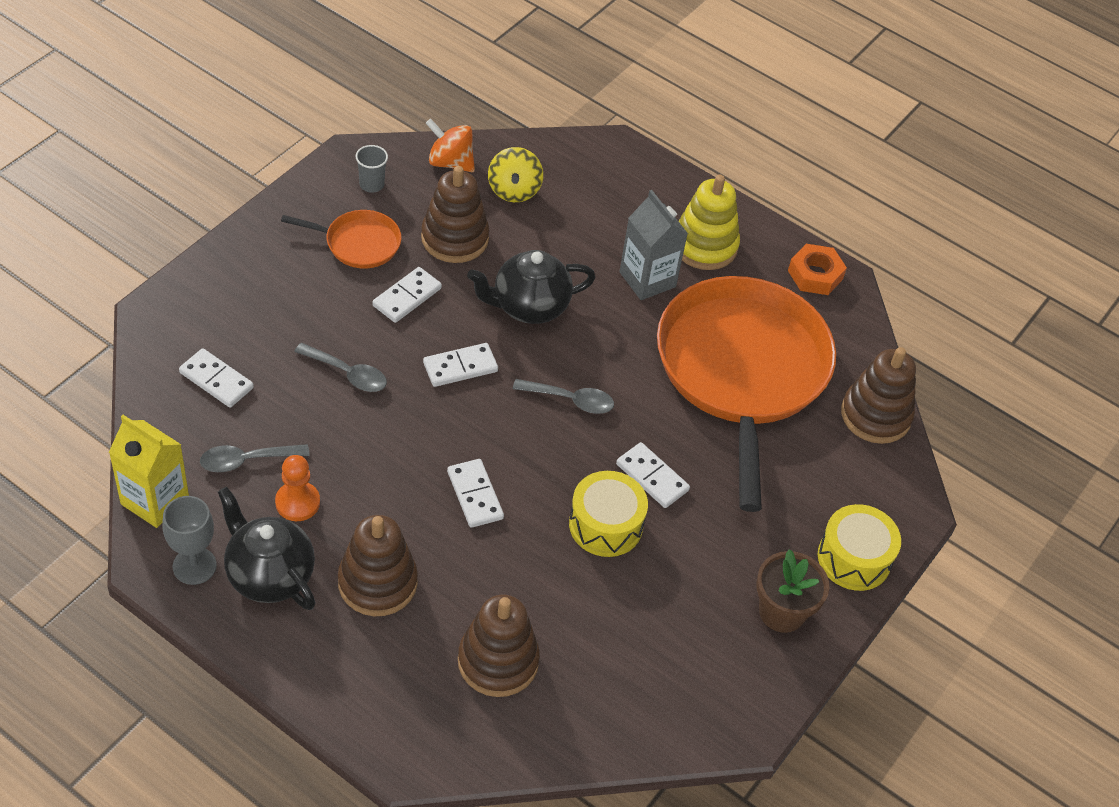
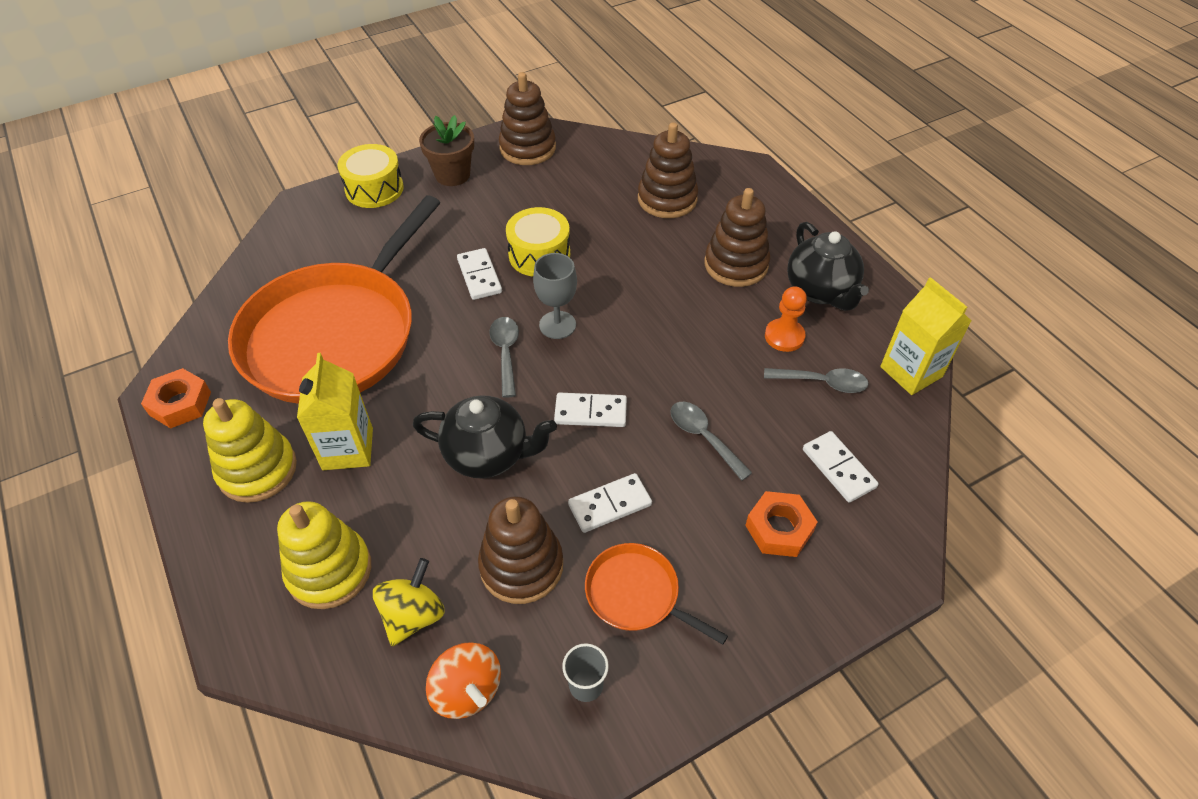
camera: 150 degrees left, 0 degrees up
(194, 566) = (881, 313): grey goblet -> grey goblet (557, 325)
(259, 317) = (779, 529): none -> orange nut
(475, 495) = (631, 302): white domino -> none
(570, 400) = (505, 353): grey spoon -> grey spoon turned 45 degrees clockwise
(593, 199) = (329, 570): none -> yellow stacking toy
(647, 279) = (348, 449): grey carton -> yellow carton
(875, 415) = (260, 270): brown stacking toy -> brown stacking toy (527, 148)

